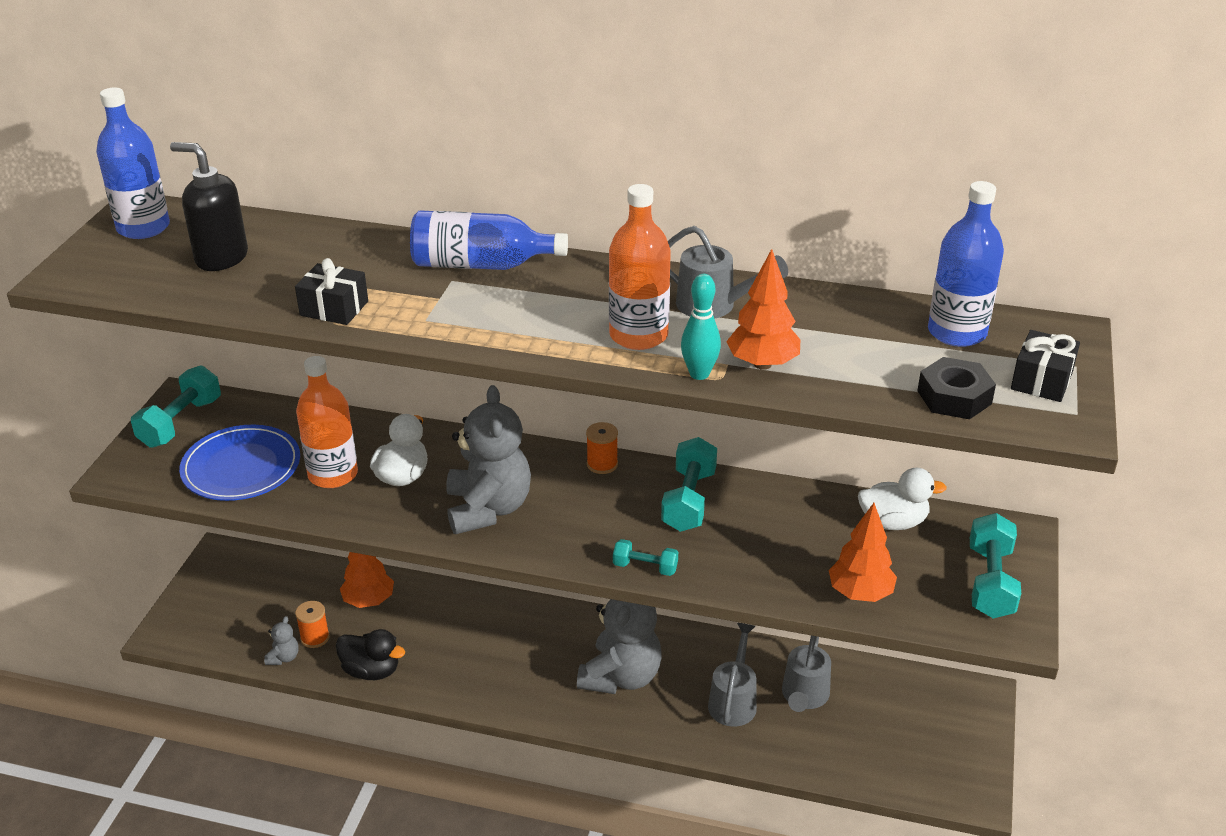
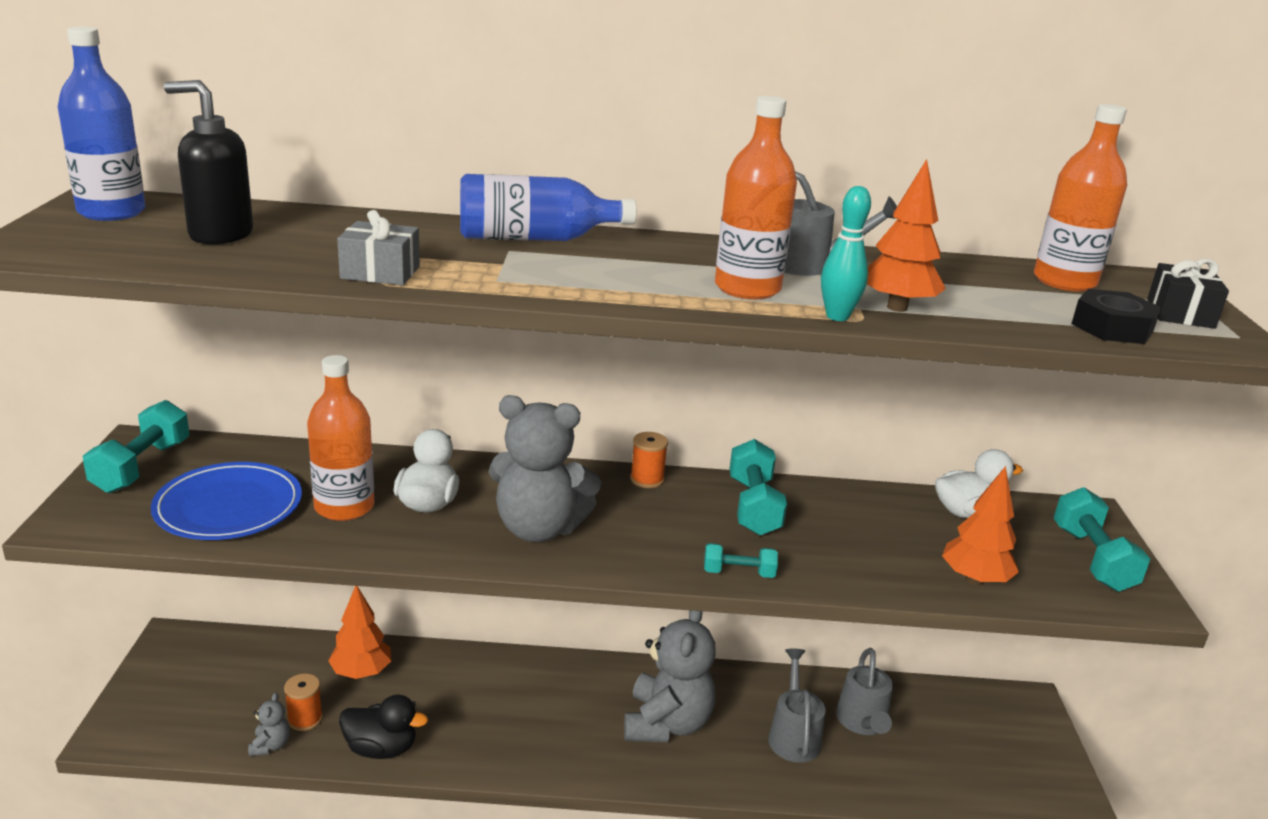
camera: 15 degrees left, 10 degrees down
(334, 308) = (380, 272): black gift -> grey gift
(488, 509) = (539, 529): grey teddy bear -> grey teddy bear turned 120 degrees clockwise
(957, 332) = (1064, 281): blue bottle -> orange bottle

